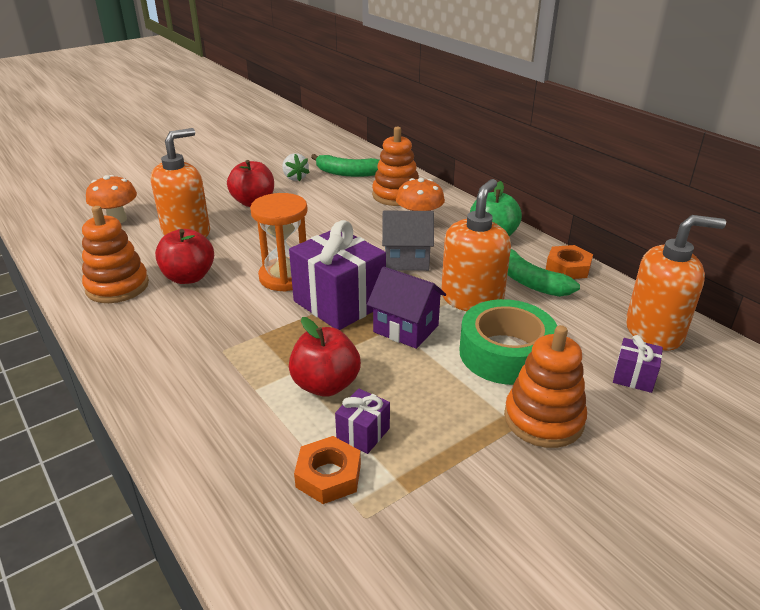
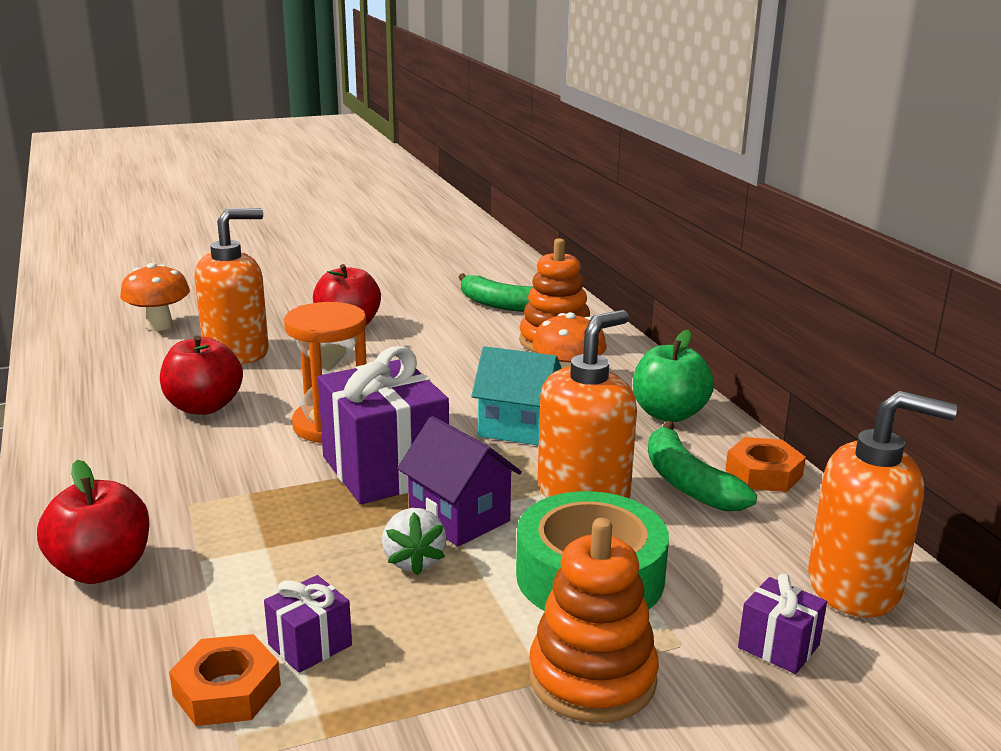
camera: 15 degrees right, 10 degrees down
(117, 286) = (108, 405): orange stacking toy -> none
(295, 178) = (425, 302): white strawberry -> white strawberry (414, 561)
(325, 385) = (298, 571): red apple -> red apple (102, 569)
(406, 260) = (517, 428): grey house -> turquoise house

